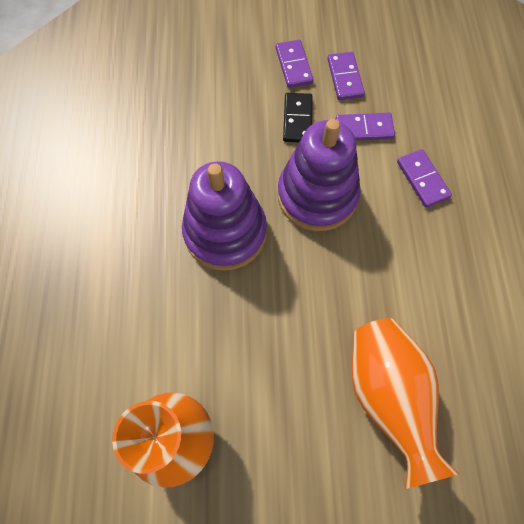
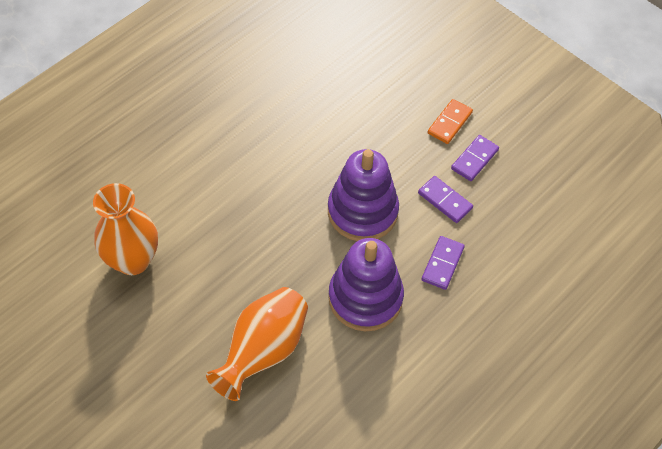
camera: 45 degrees right, 10 degrees down
(225, 232) = (282, 182): purple stacking toy -> purple stacking toy (365, 298)
(294, 65) = (450, 123): purple domino -> orange domino
(297, 119) = (408, 157): black domino -> none

